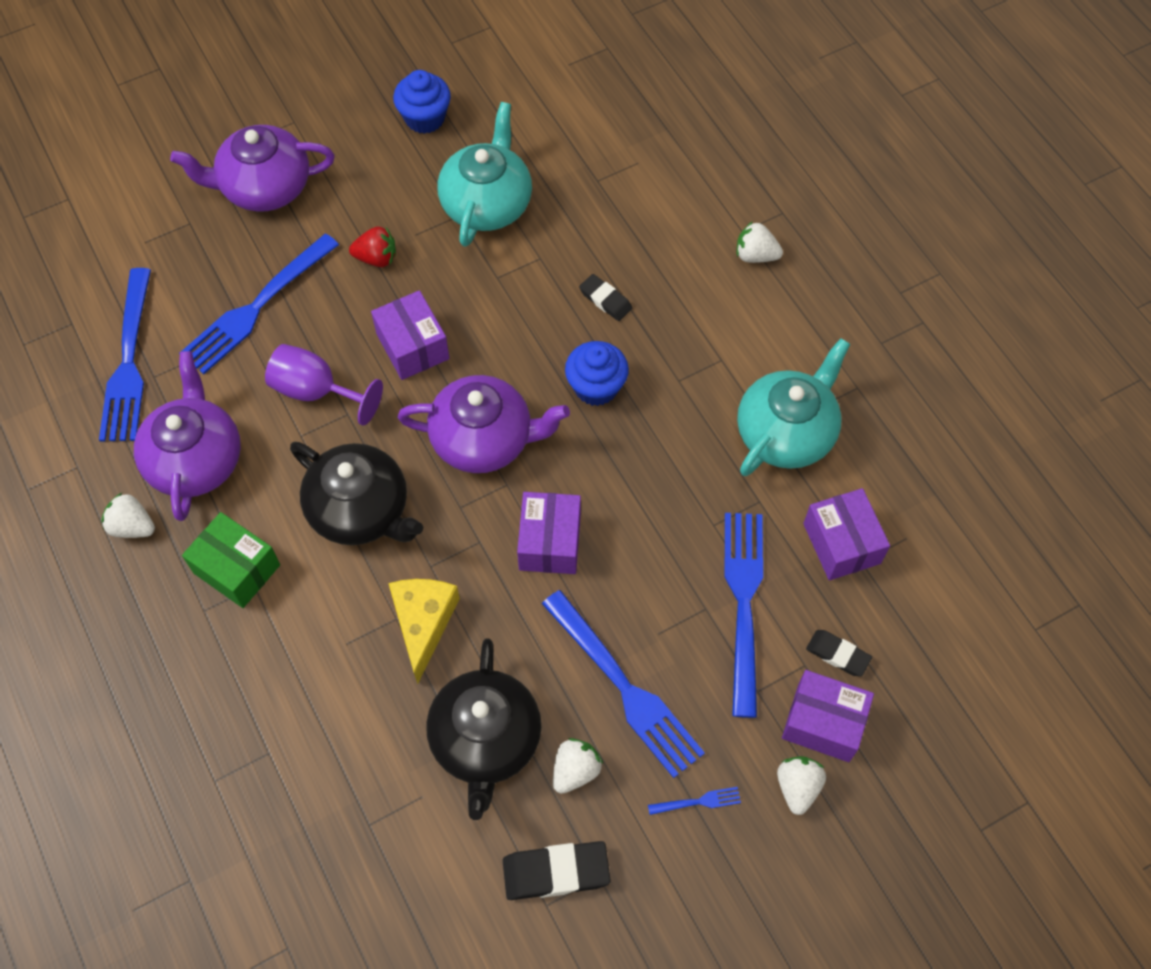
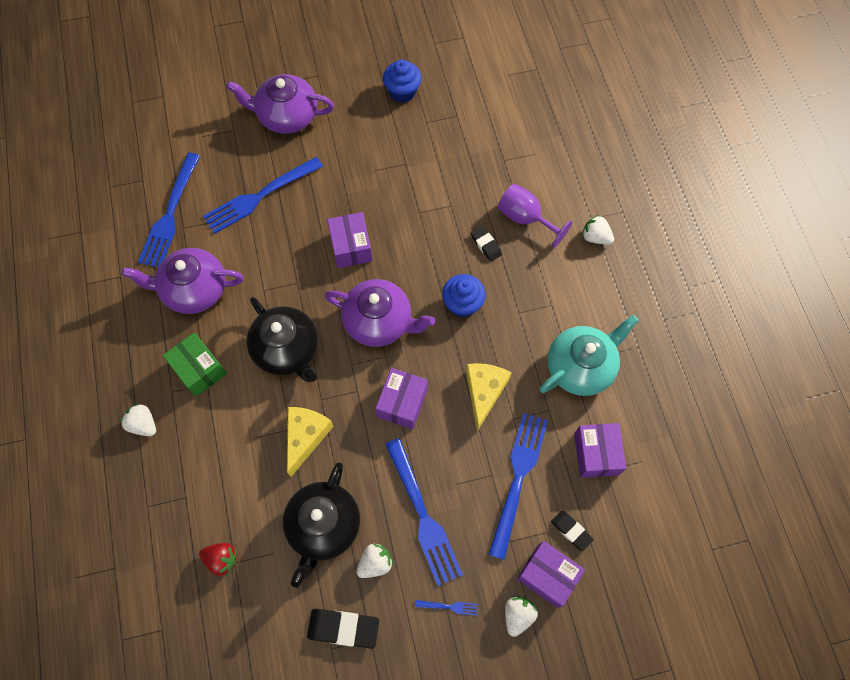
camera: 15 degrees right, 5 degrees up
(132, 526) = (143, 324): white strawberry -> white strawberry (143, 424)
(196, 459) = (194, 290): purple teapot -> purple teapot turned 105 degrees counterclockwise
(316, 391) = (281, 262): purple goblet -> purple goblet (525, 218)
(376, 258) = (345, 181): red strawberry -> red strawberry (221, 559)
(487, 203) = (426, 160): turquoise teapot -> none
(662, 499) = (484, 392): none -> yellow cheese

